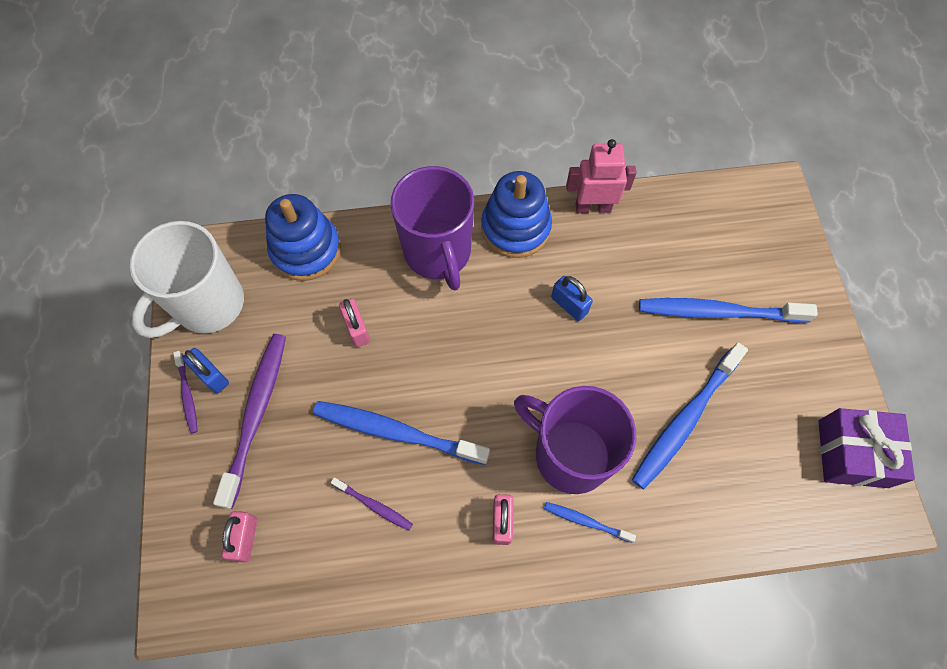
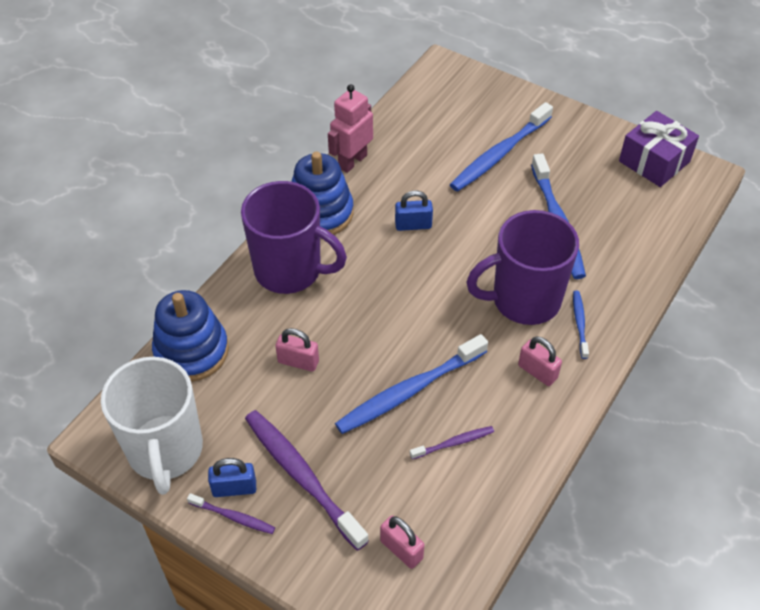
camera: 50 degrees left, 15 degrees down
(586, 521) = (579, 324): blue toothbrush -> blue toothbrush turned 120 degrees clockwise

